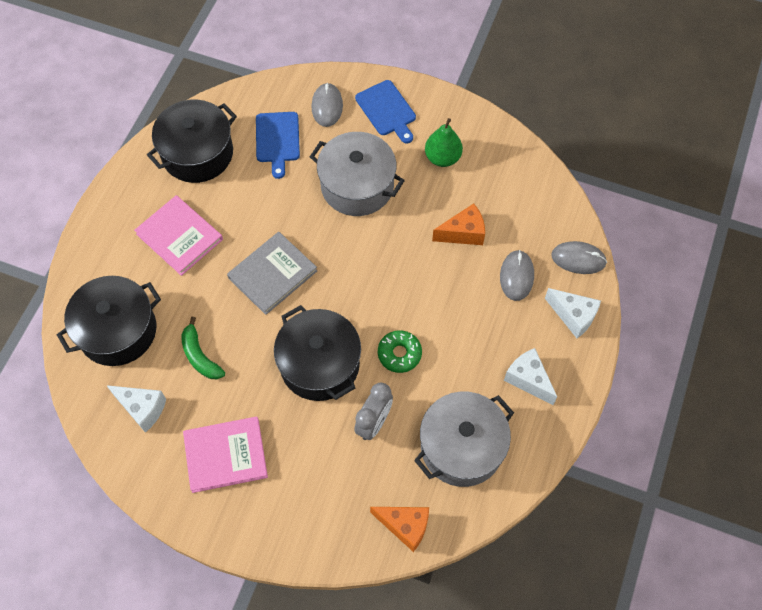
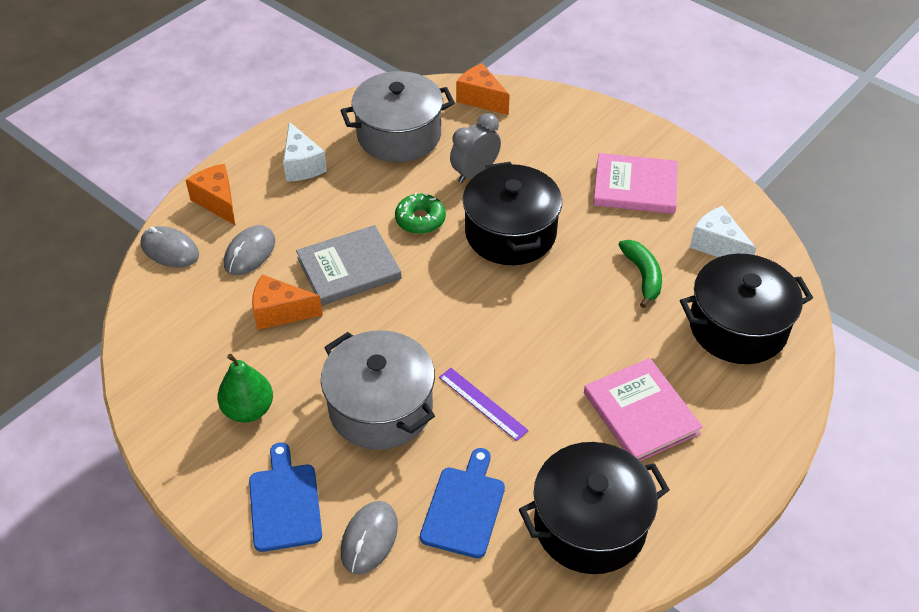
camera: 160 degrees left, 15 degrees down
(272, 274) = (532, 334): grey book -> grey book (349, 268)
(290, 210) = (483, 403): none -> purple ruler
(573, 316) = (217, 201): white cheese -> orange cheese

